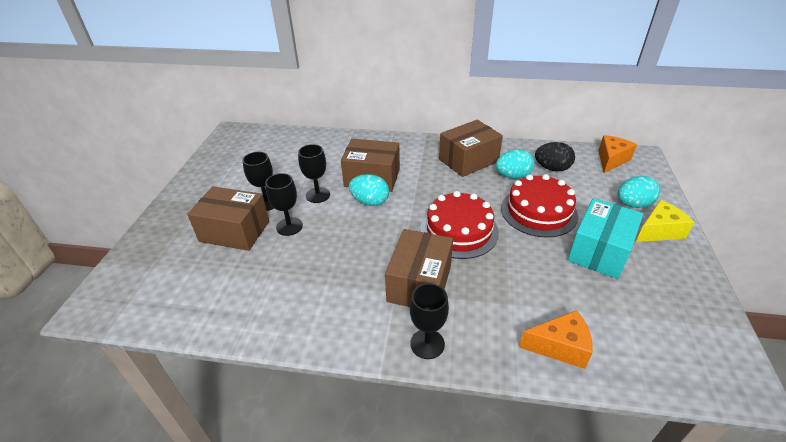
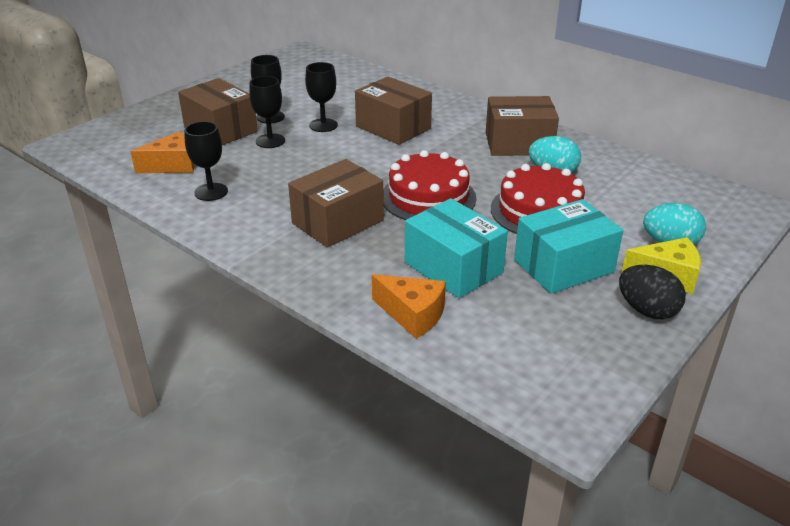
camera: 30 degrees right, 5 degrees down
(370, 202) = (367, 146): turquoise egg -> none
(427, 344) = (292, 264): black goblet -> black goblet (211, 192)
(539, 287) = (453, 267): none -> turquoise box
(552, 168) = (612, 180): black egg -> black egg (647, 310)
(611, 160) = (706, 196): orange cheese -> orange cheese (172, 165)

